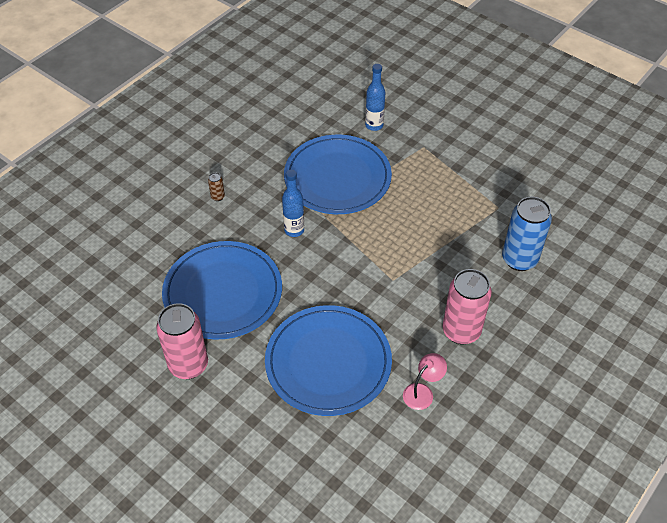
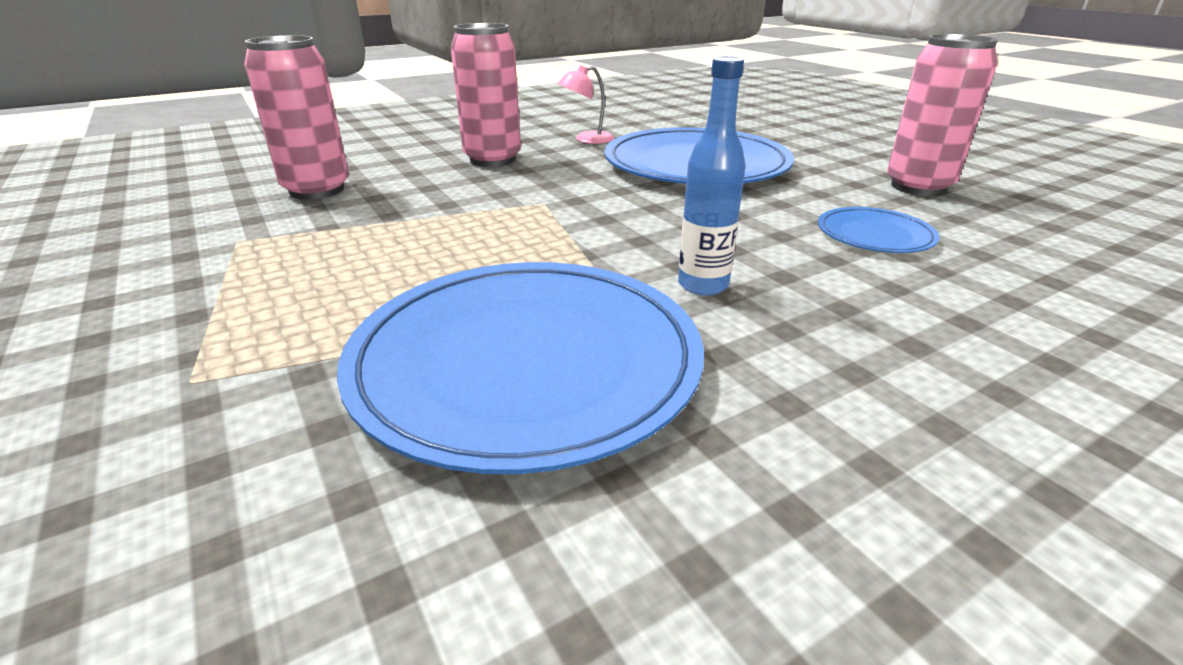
camera: 160 degrees left, 20 degrees down
(218, 197) = (938, 395): brown can -> none
(223, 292) = (875, 235): blue plate -> blue plate, size x0.46
(374, 125) = (234, 506): blue bottle -> none
(519, 259) = (317, 190): blue can -> pink can

